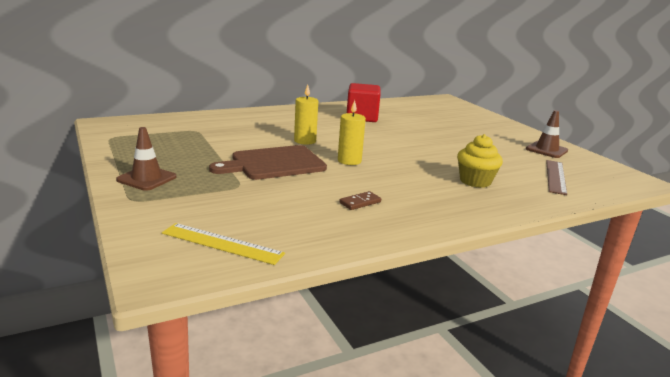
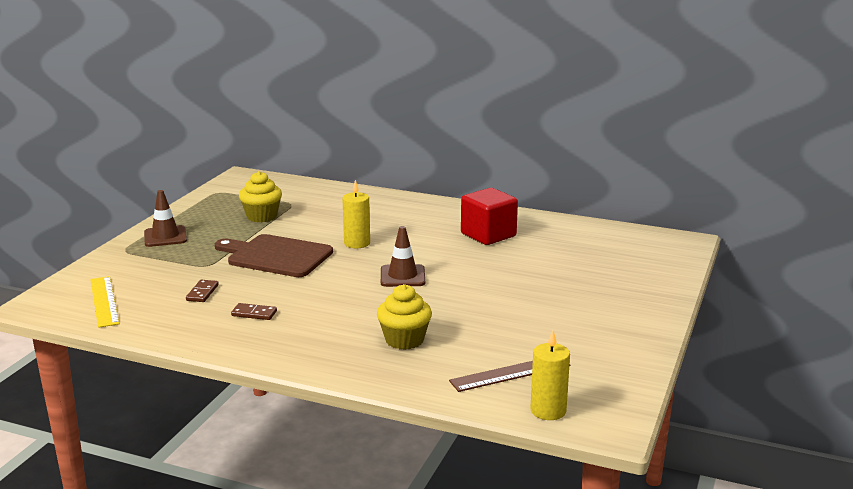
camera: 50 degrees right, 0 degrees up
(194, 143) = (262, 216): none -> yellow cupcake
(287, 204) = (202, 293): none -> brown domino
(349, 161) = (343, 276): yellow candle -> yellow candle (548, 411)
(546, 150) = (605, 346): brown traffic cone -> brown traffic cone (402, 276)

